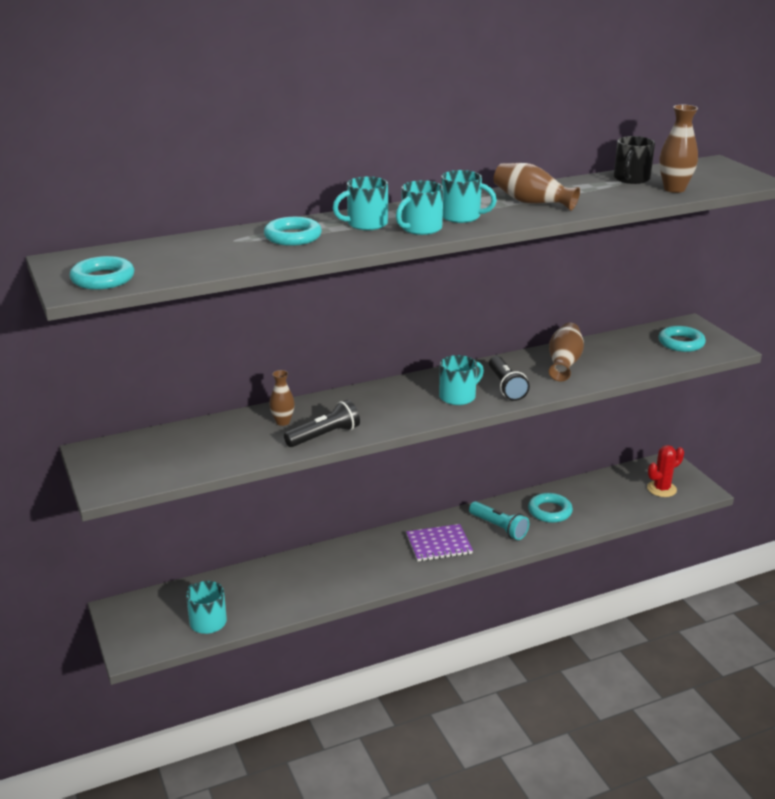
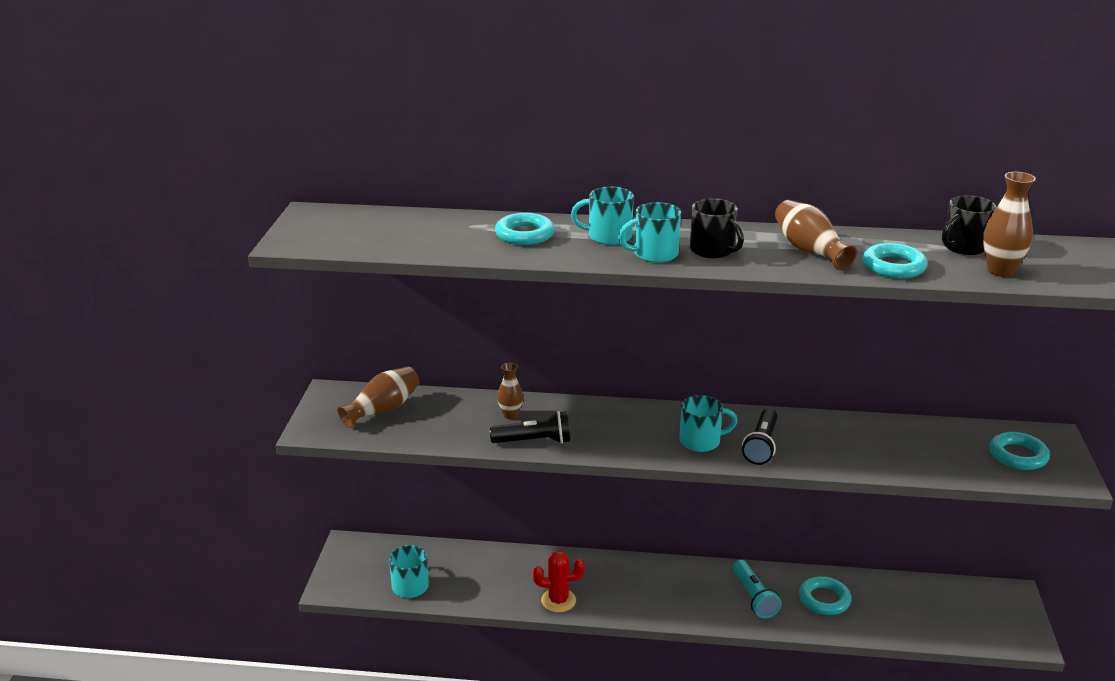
camera: 30 degrees right, 0 degrees up
(103, 279) = (320, 238): turquoise ring -> turquoise ring (893, 266)
(439, 544) = (677, 592): purple notebook -> none
(462, 217) = (713, 250): turquoise mug -> black mug
(564, 363) = (851, 439): brown vase -> brown vase (383, 410)
(661, 489) = (978, 621): red cactus -> red cactus (558, 600)

